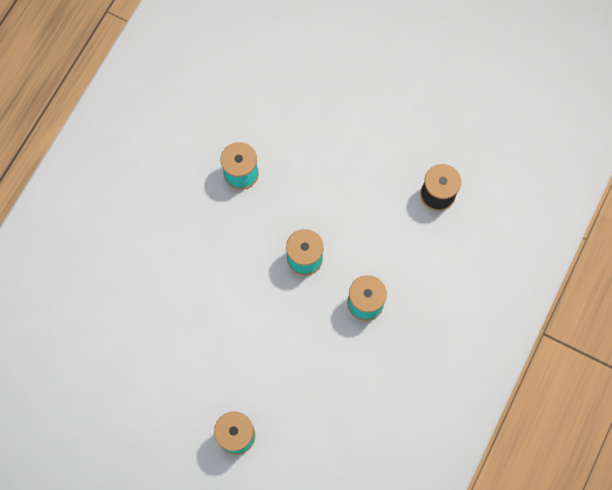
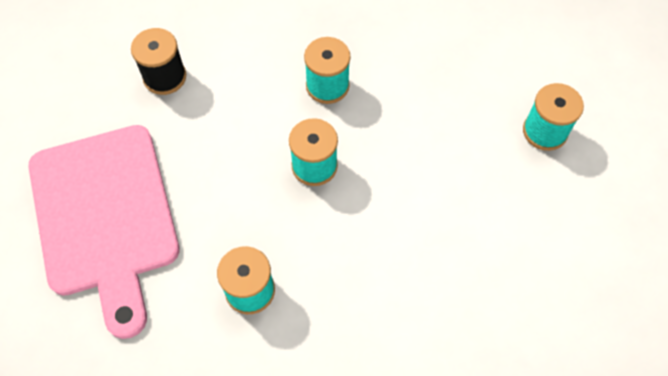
camera: 120 degrees left, 10 degrees down
(345, 111) = (105, 216): none -> pink cutting board

